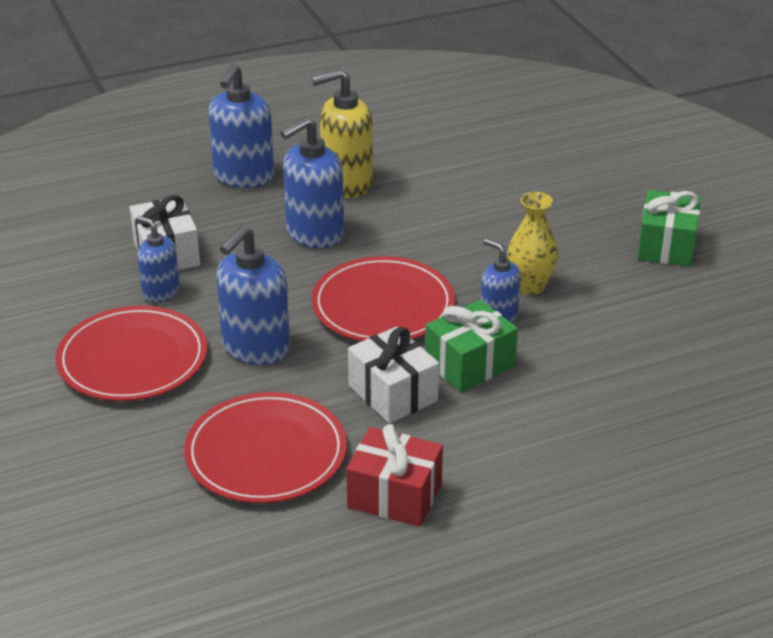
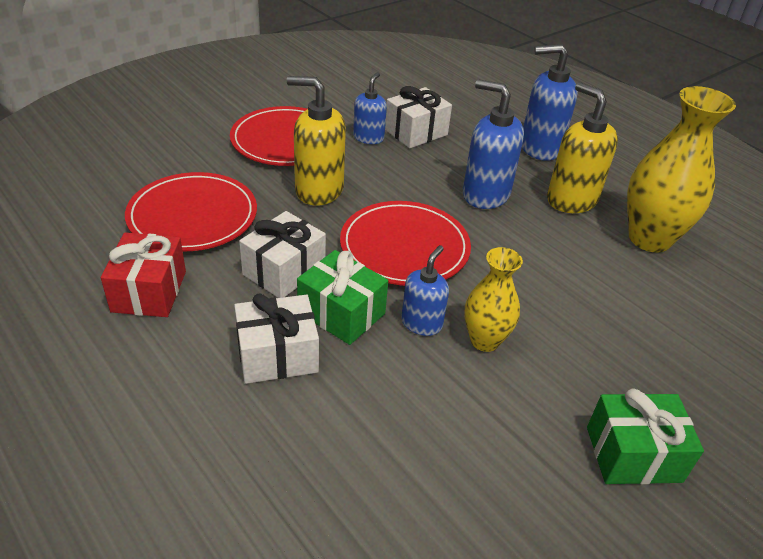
camera: 70 degrees right, 5 degrees up
(255, 348) = (318, 190): blue soap dispenser -> yellow soap dispenser
(424, 158) = (649, 239): none -> yellow vase
(516, 413) = (277, 355): none -> white gift

